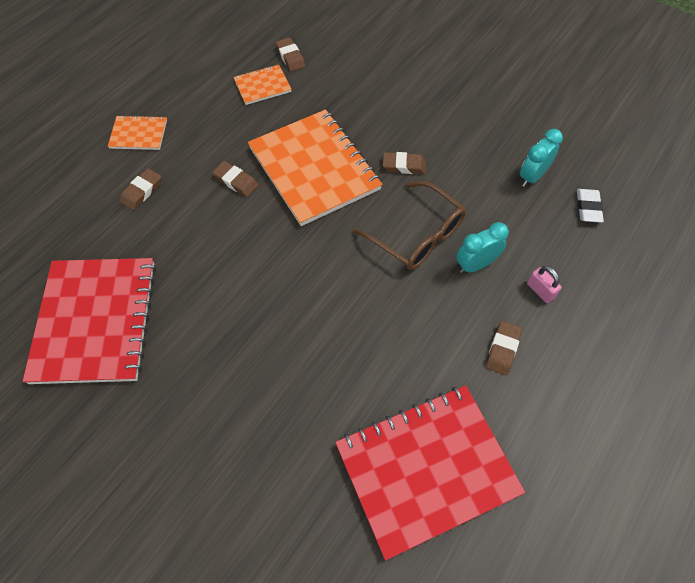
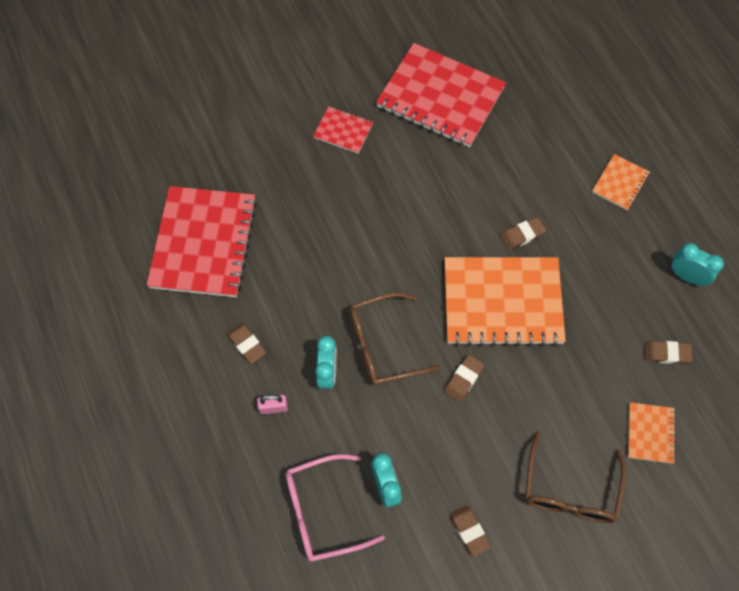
camera: 120 degrees right, 5 degrees up
(142, 191) = (549, 164): brown eraser -> brown eraser (469, 531)
(190, 400) = (343, 131): none -> red notebook
(213, 66) = (687, 277): none -> turquoise clock
(262, 86) = (634, 308): orange notebook -> orange notebook (650, 433)
(439, 72) = (570, 490): none -> brown glasses
(588, 208) = (322, 512): white eraser -> pink glasses

